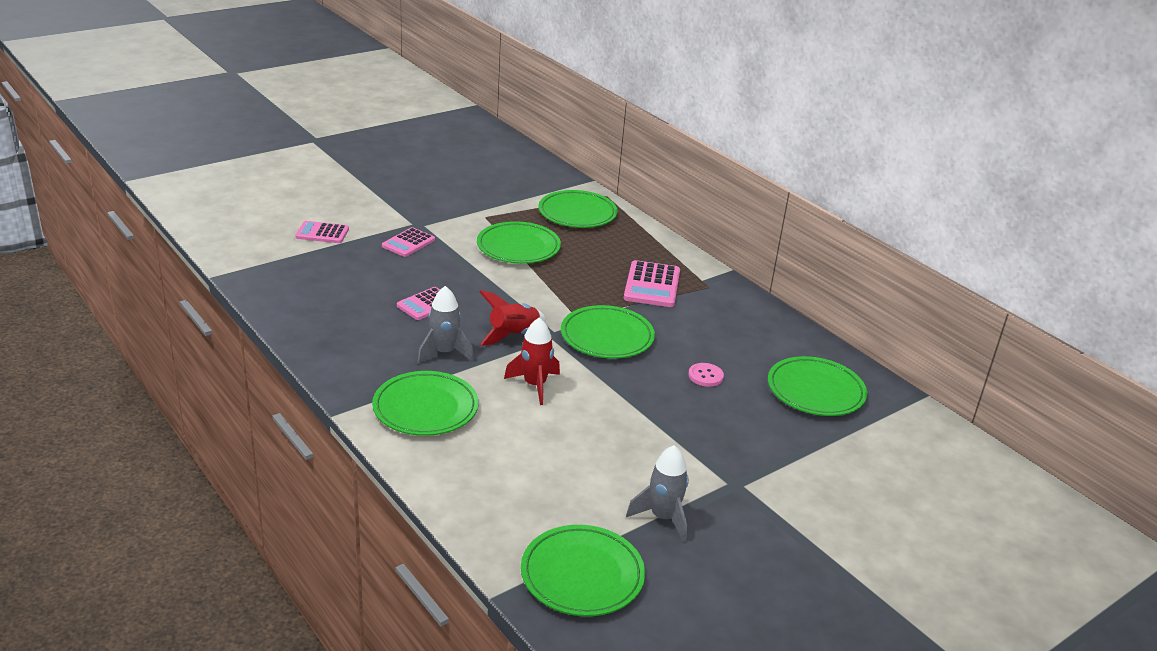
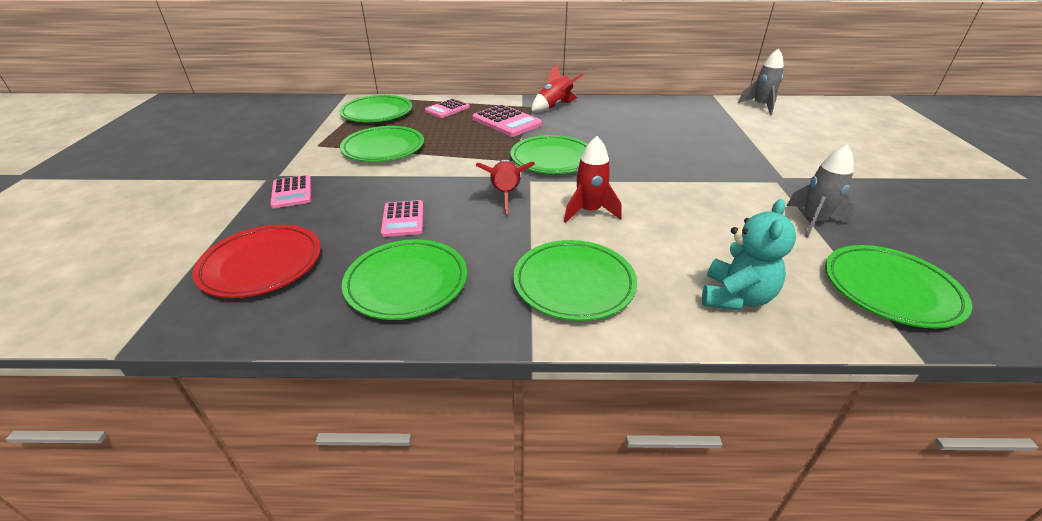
camera: 50 degrees left, 5 degrees up
(320, 277) = (262, 265): none -> red plate
(322, 233) = (186, 233): pink calculator -> pink calculator (447, 109)
(444, 353) = (492, 238): grey rocket -> grey rocket (761, 106)
(484, 489) = (735, 297): none -> turquoise teddy bear
(705, 376) = (638, 143): pink button -> none
(728, 299) = (554, 106): none -> red rocket
(815, 391) = (685, 119): green plate -> green plate (406, 282)

